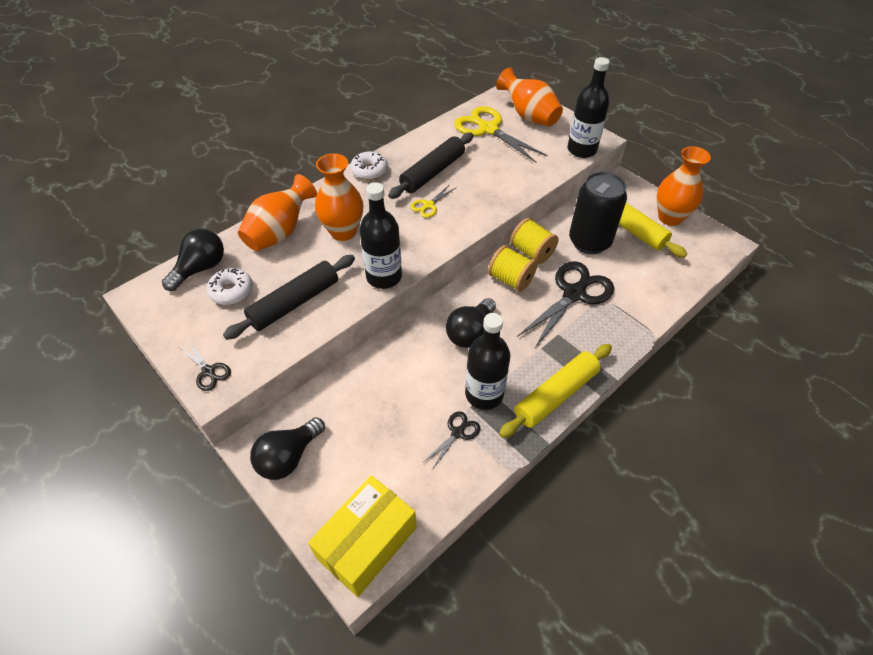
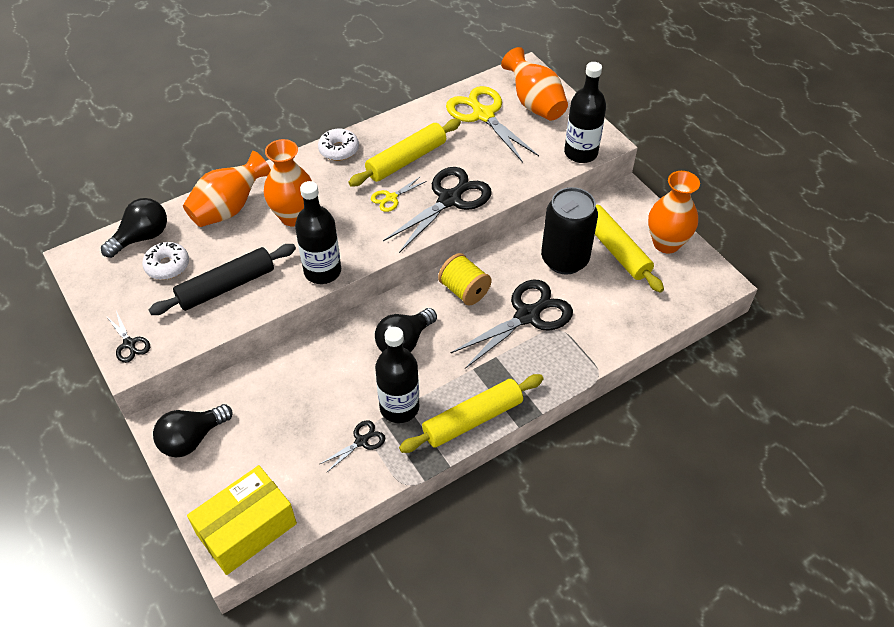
camera: 10 degrees right, 0 degrees up
(432, 172) = (406, 160): black rolling pin -> yellow rolling pin
(481, 200) = (449, 199): none -> black scissors
(532, 252) = (497, 263): yellow spool -> none

